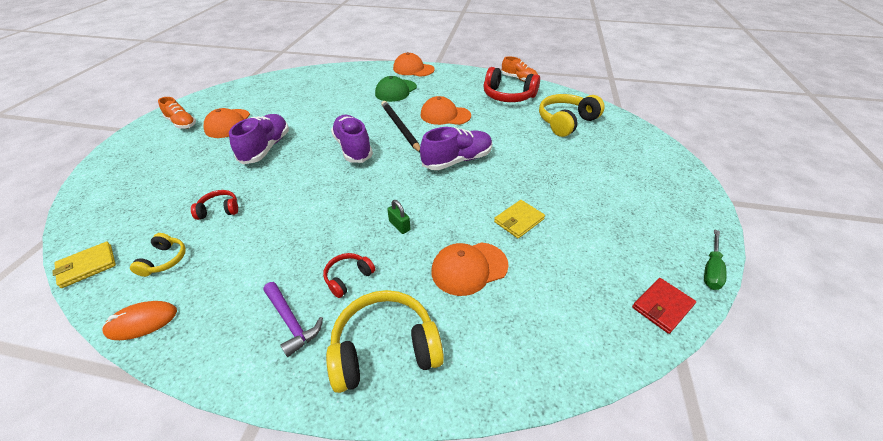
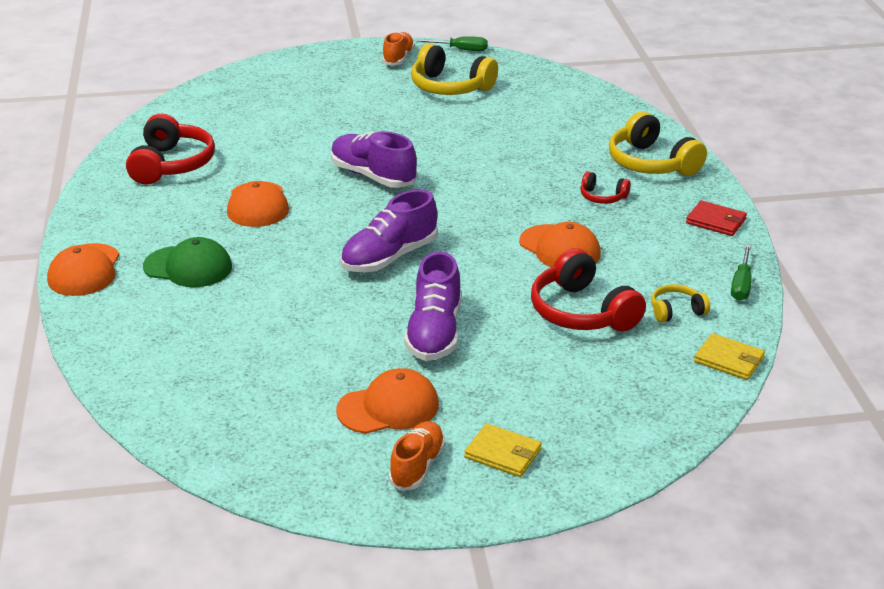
camera: 110 degrees left, 10 degrees down
(142, 322) = (741, 285): orange mouse -> green screwdriver
(219, 210) = (582, 312): red headphones -> red headphones, size x1.94
(266, 148) = (434, 333): purple shoe -> purple shoe turned 75 degrees counterclockwise
(291, 322) = (669, 210): purple hammer -> none
(399, 226) = (515, 188): green padlock -> none
(400, 127) = (312, 234): black pencil -> none
(469, 268) = (542, 143): orange cap -> orange cap (560, 248)
(518, 220) = (459, 128): yellow wallet -> yellow wallet (503, 453)
(519, 79) = (102, 163): orange shoe -> orange shoe (398, 58)
(566, 122) = (236, 118): yellow headphones -> yellow headphones (450, 87)
(662, 306) = (517, 67): red wallet -> red wallet (716, 221)

